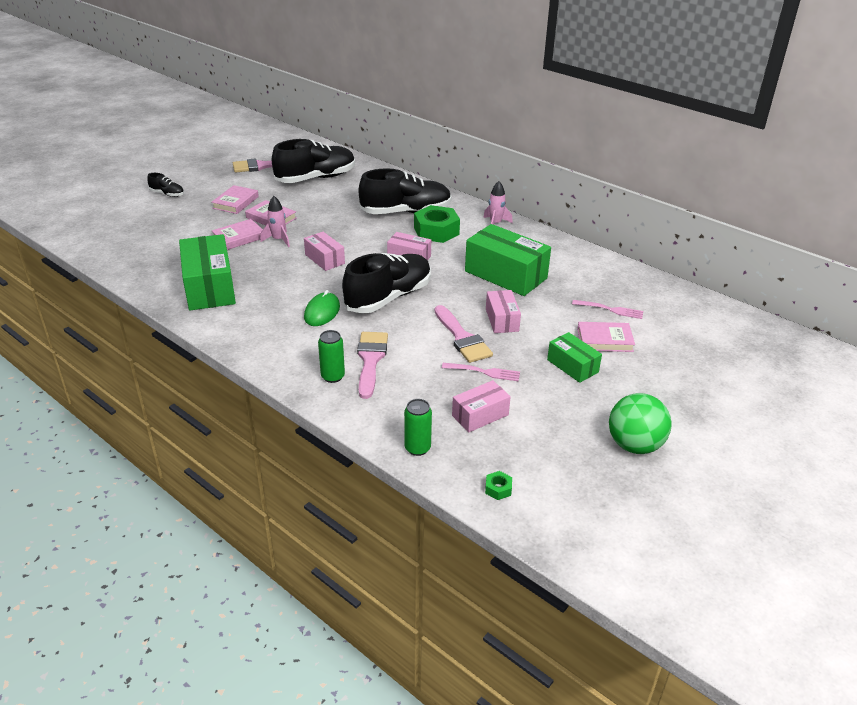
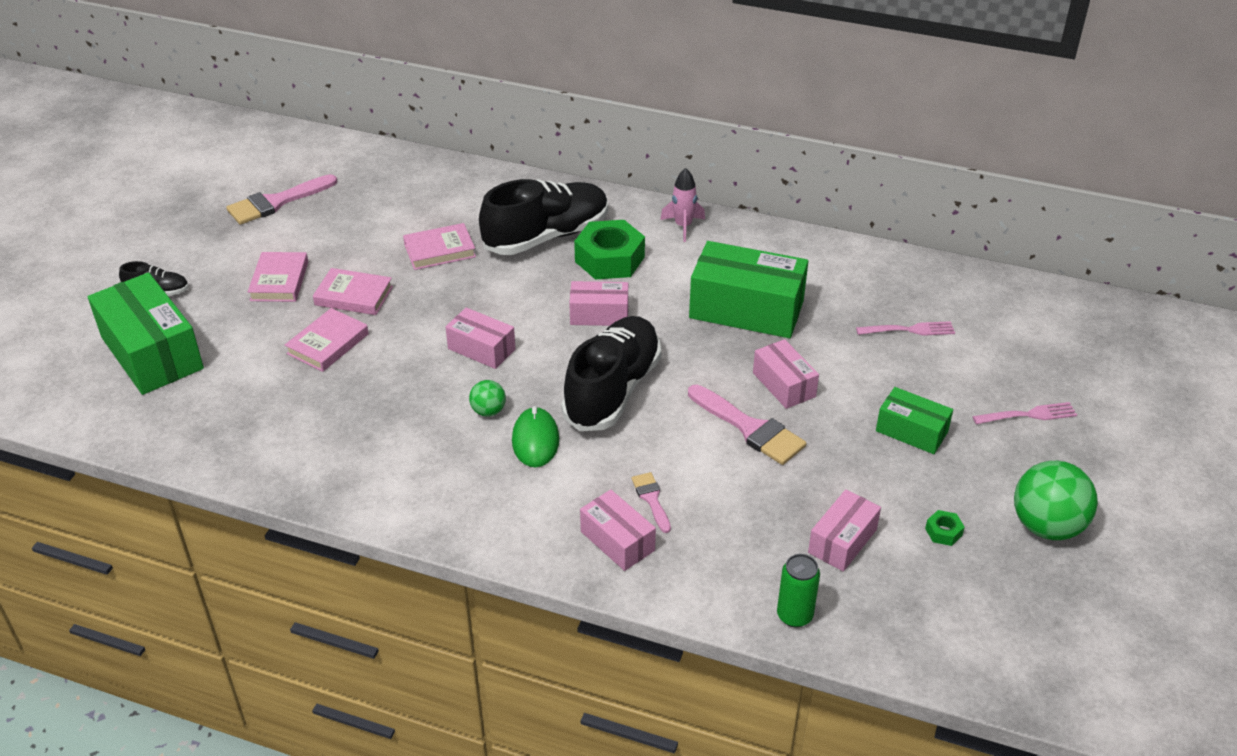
camera: 20 degrees left, 5 degrees up
(210, 287) = (343, 444): green box -> green box (152, 353)
(278, 240) = (391, 333): pink rocket -> none
(305, 291) = (488, 411): none -> green ball
(316, 178) = (375, 206): black shoe -> none
(333, 376) = (617, 541): green can -> pink box
(370, 360) = (651, 499): pink brush -> pink brush, size x0.54
(484, 372) = (809, 474): pink fork -> pink fork (1028, 415)
(498, 489) = (926, 641): green nut -> green nut (943, 532)
(604, 340) = (928, 380): pink book -> pink book (439, 250)

